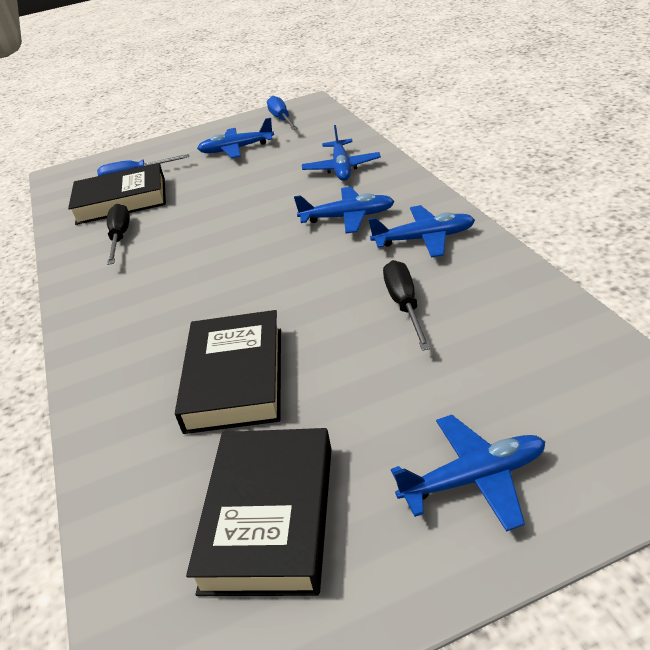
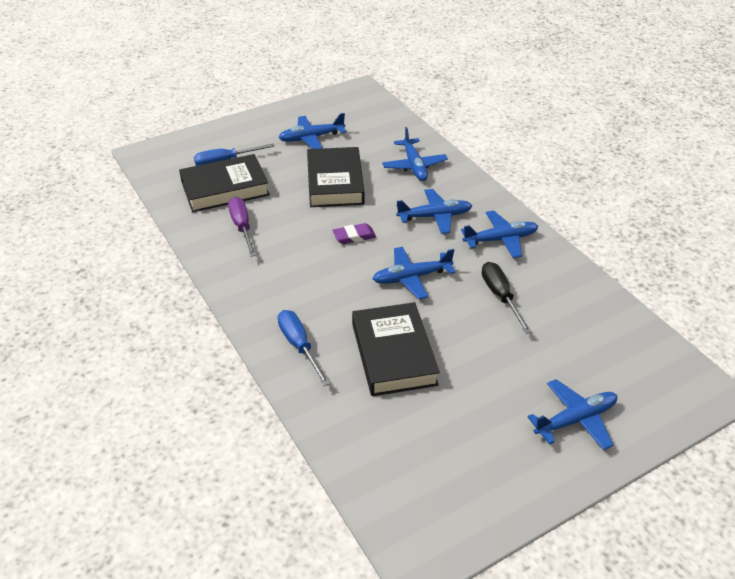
camera: 15 degrees left, 5 degrees up
(120, 237) = (242, 227): black screwdriver -> purple screwdriver
(242, 242) = (354, 236): none -> purple eraser
(269, 516) = (453, 449): black book -> black book (335, 182)
(282, 119) = (342, 106): blue screwdriver -> blue screwdriver (299, 346)
(294, 285) = (411, 277): none -> blue plane

